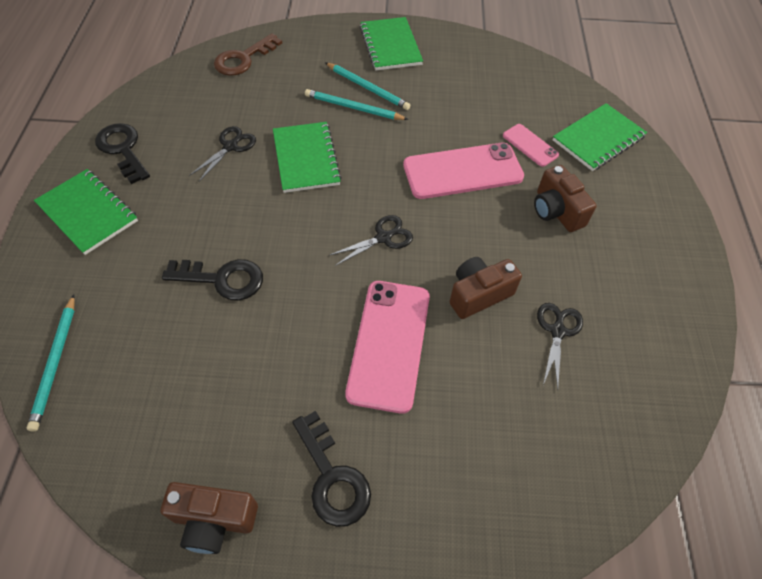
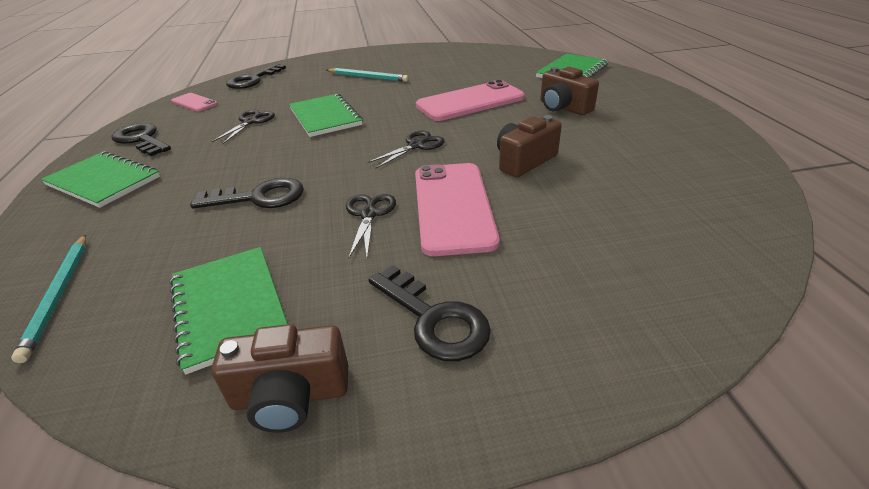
camera: 10 degrees left, 20 degrees down
(243, 59) = (253, 80): brown key -> black key
(353, 108) = (359, 87): turquoise pencil -> none
(390, 46) = (379, 57): green notebook -> green notebook (229, 307)
(530, 145) = (519, 82): pink phone -> pink phone (194, 103)
(557, 331) = (612, 169): black scissors -> black scissors (369, 214)

